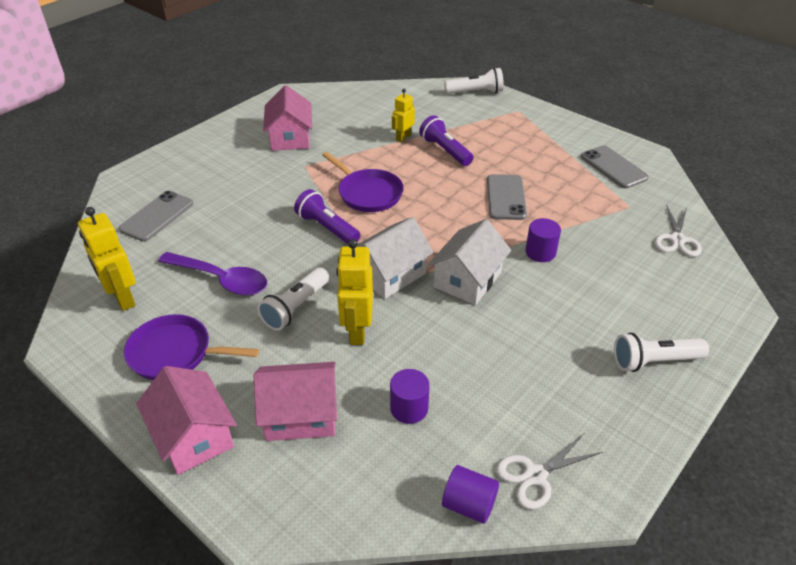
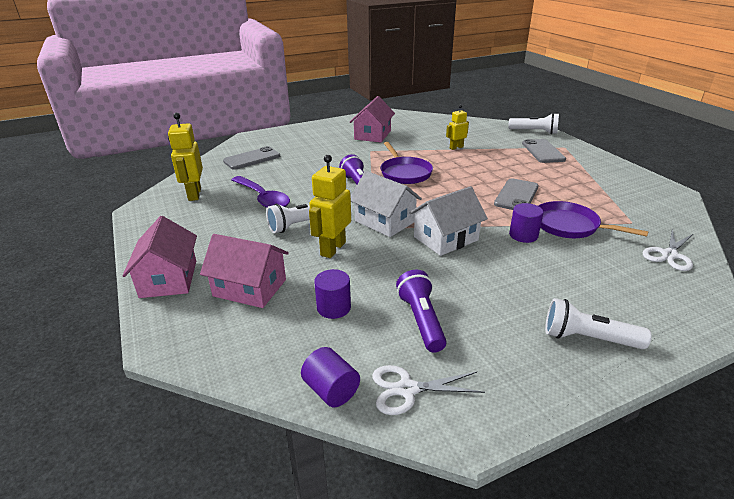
camera: 25 degrees right, 10 degrees down
(175, 353) = (199, 230): purple pan -> purple pan (569, 226)
(390, 274) = (385, 221): white house -> white house turned 60 degrees clockwise
(445, 151) = (484, 160): purple flashlight -> purple flashlight (421, 320)
(613, 167) = (632, 194): grey phone -> grey phone (543, 151)

